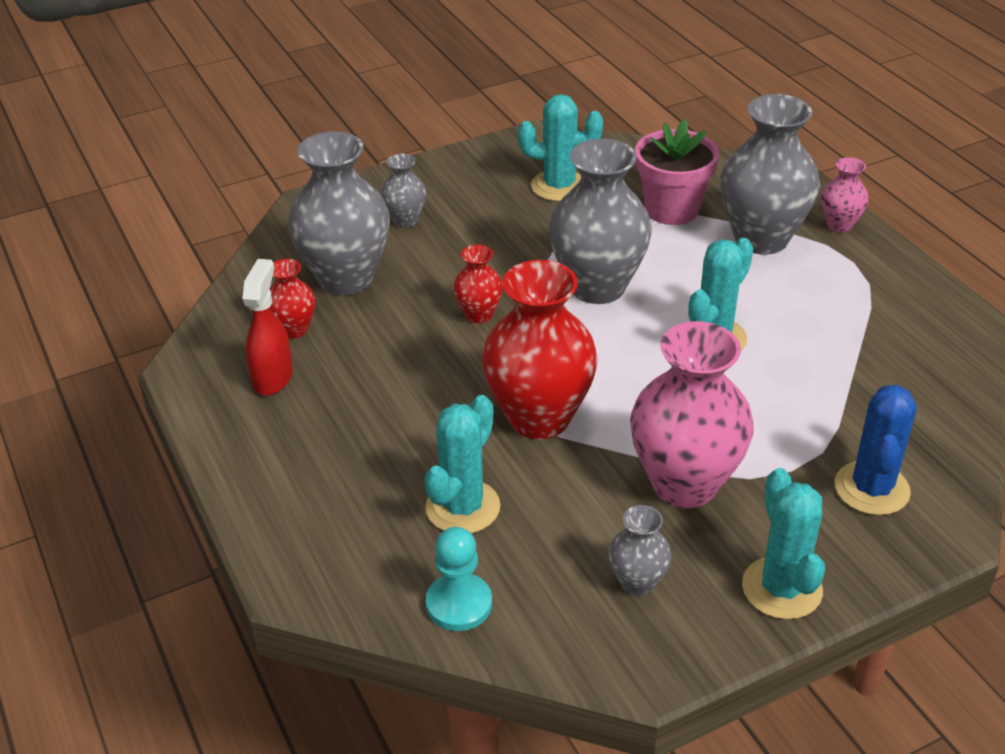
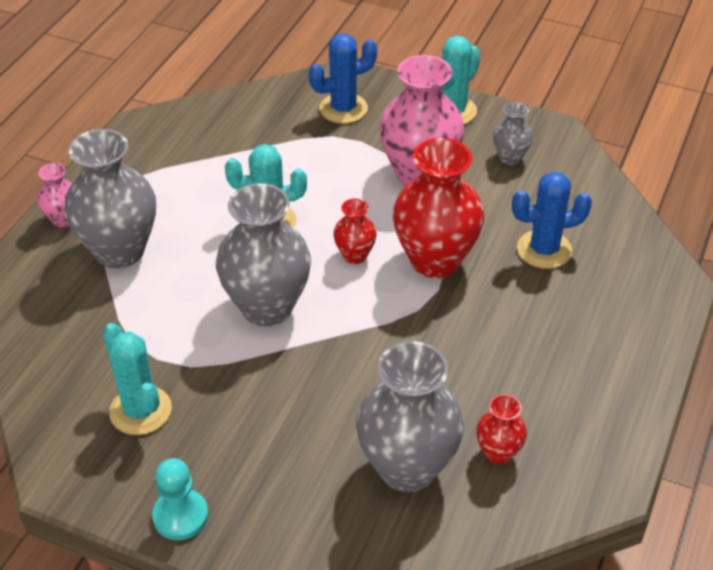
camera: 130 degrees left, 5 degrees up
(273, 377) = (557, 423): red spray bottle -> none
(405, 220) = (289, 487): grey vase -> none
(459, 604) = (605, 211): turquoise pawn -> turquoise pawn (180, 516)
(463, 507) = (544, 250): turquoise cactus -> blue cactus
(478, 315) = (366, 353): red vase -> red vase (355, 255)
(671, 209) = (118, 319): pink flower pot -> none

